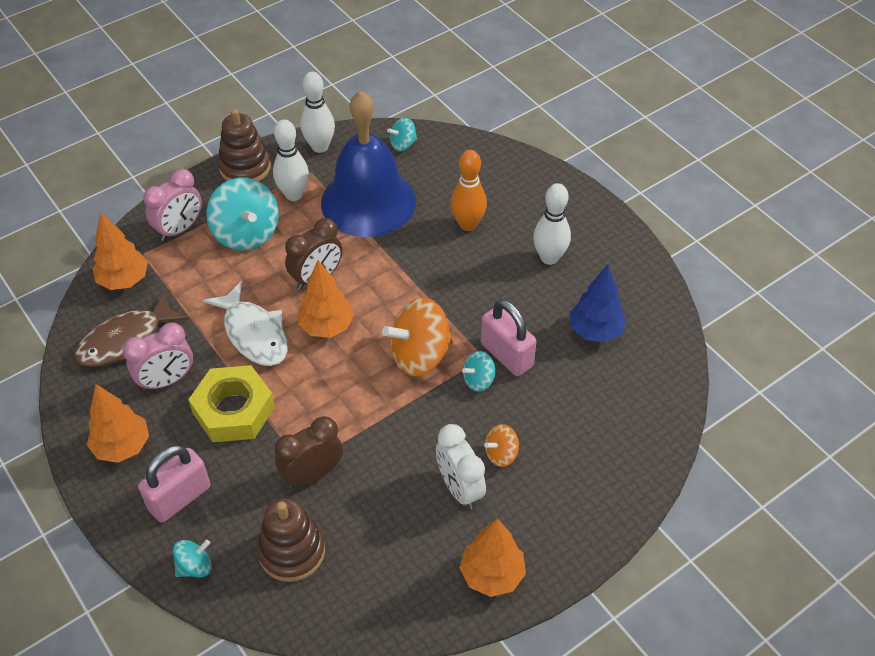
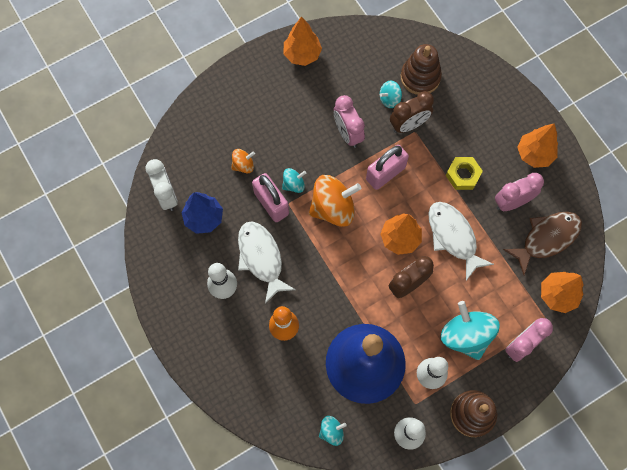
camera: 175 degrees left, 20 degrees up
(179, 498) = (492, 116): pink padlock -> pink padlock (385, 173)
(195, 567) = (477, 73): turquoise spinning top -> turquoise spinning top (389, 99)
(233, 410) = (463, 175): yellow nut -> yellow nut, size x0.63
(406, 454) = (347, 133): none -> pink clock
(459, 488) = (315, 108): white clock -> white clock (166, 195)
(501, 454) = (286, 129): orange spinning top -> orange spinning top (243, 165)
(509, 292) = (261, 258): none -> white fish

